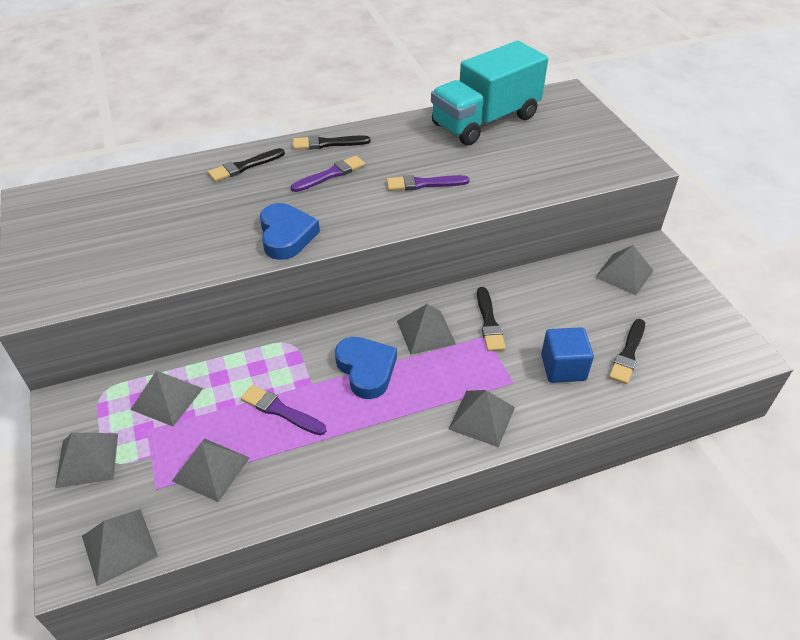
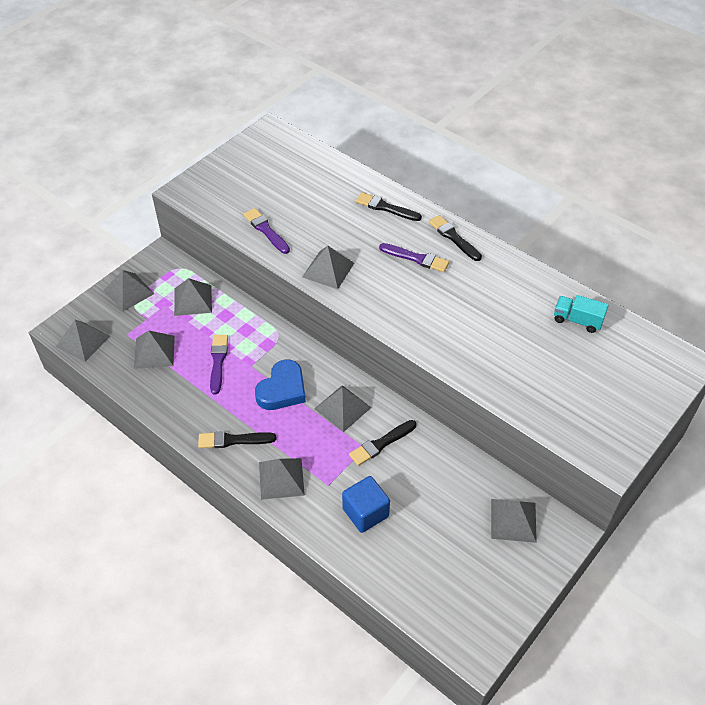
camera: 60 degrees right, 5 degrees up
(286, 235) = (328, 270): blue heart -> grey pyramid
(424, 184) = (451, 318): purple brush -> purple brush (266, 230)
(485, 121) = (577, 320): turquoise truck -> turquoise truck, size x0.42
(628, 353) = (412, 554): black brush -> black brush (233, 440)

